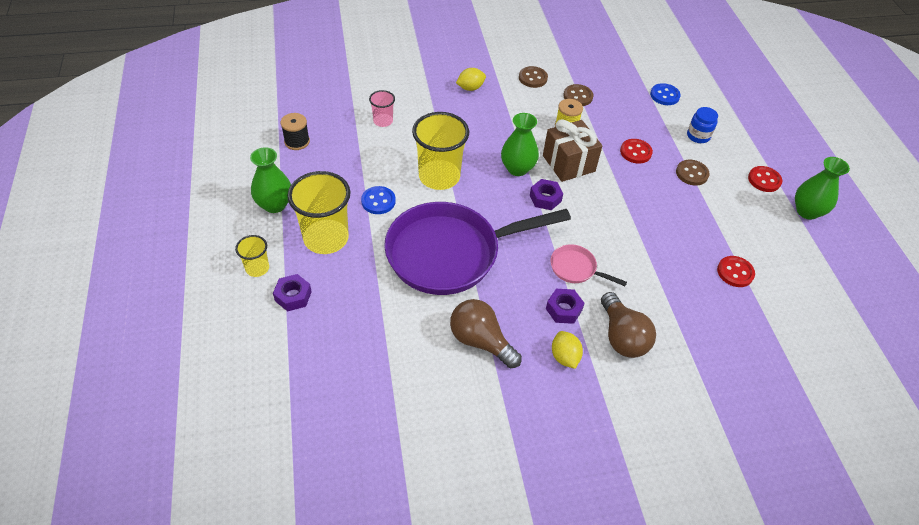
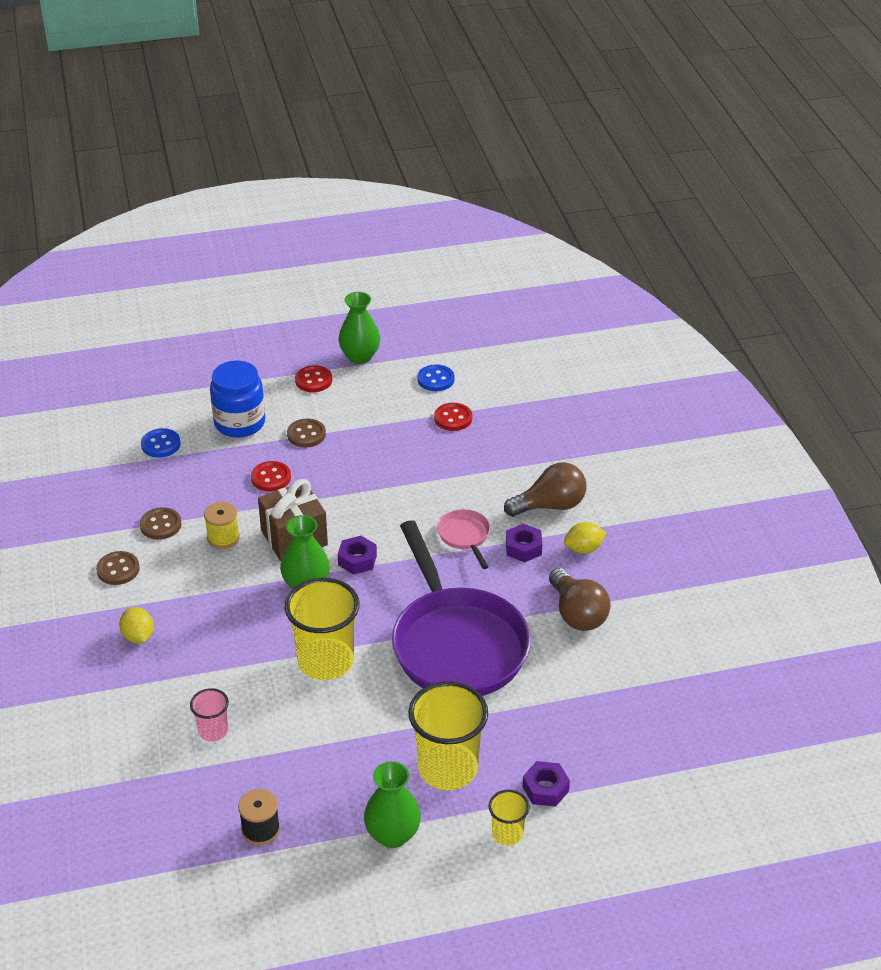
camera: 90 degrees left, 10 degrees down
(378, 201) = (376, 721): blue button -> blue button (436, 379)
(480, 341) = (577, 614): brown light bulb -> brown light bulb turned 60 degrees counterclockwise
(576, 269) = (465, 536): pink pan -> pink pan turned 135 degrees clockwise
(698, 136) = (239, 423): blue jar -> blue jar, size x1.72

